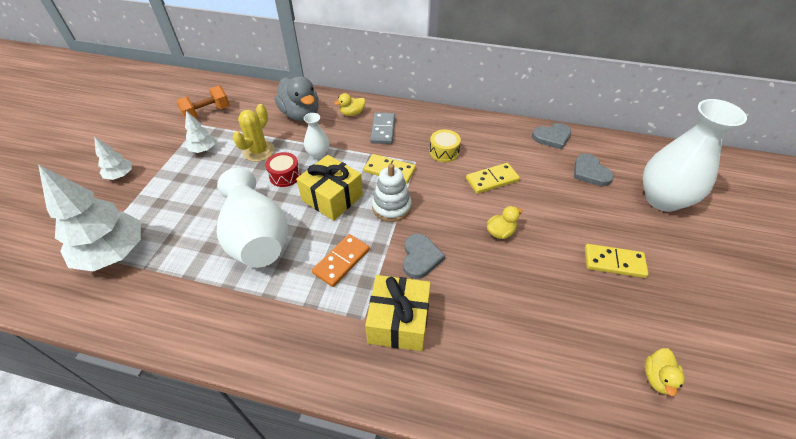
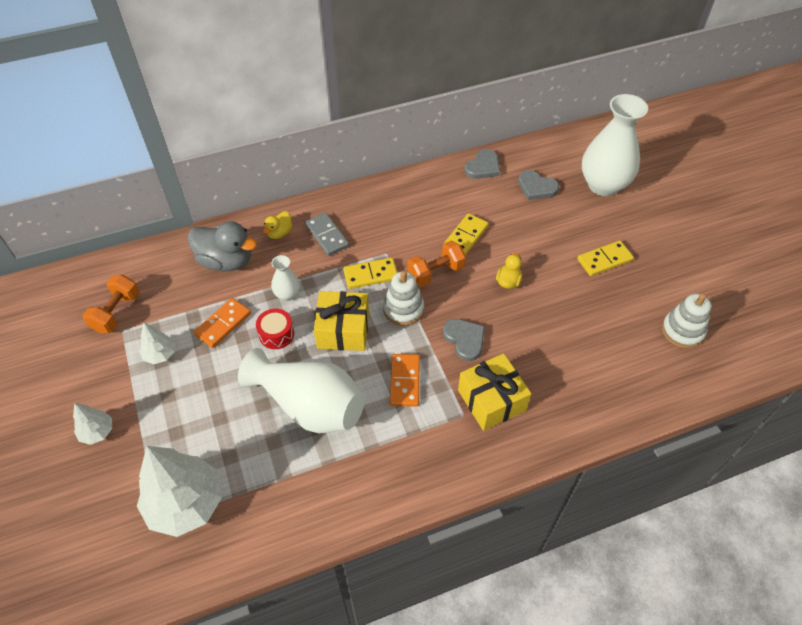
camera: 35 degrees left, 5 degrees up
(258, 151) = (223, 324): yellow cactus -> orange domino
(442, 194) = (436, 272): none -> orange dumbbell
(444, 152) = (403, 230): yellow drum -> none
(657, 378) = (682, 331): yellow duck -> white stacking toy

